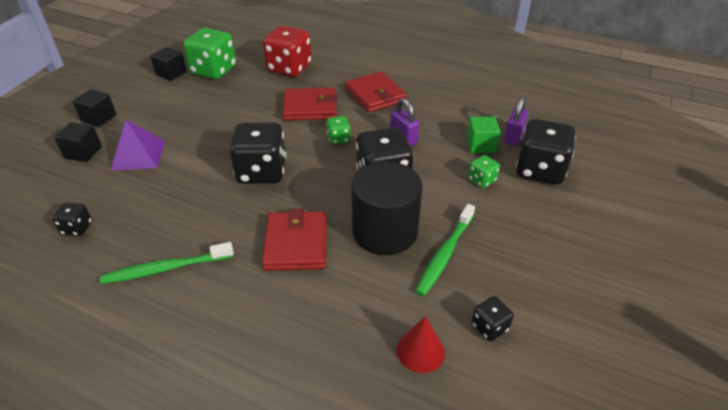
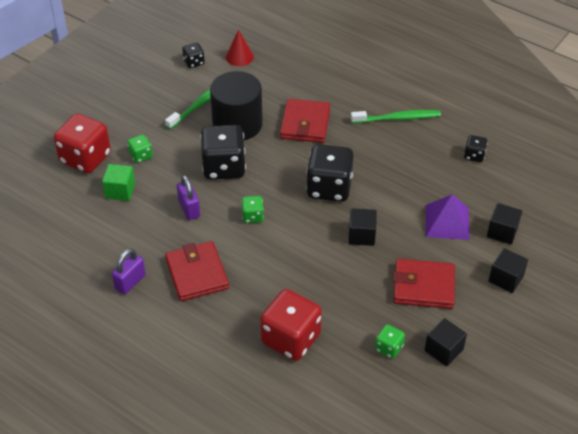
camera: 170 degrees left, 5 degrees up
(214, 71) = (389, 348): green dice -> green dice, size x0.48
(229, 135) = (361, 235): none -> black cube
(310, 107) = (274, 263): red wallet -> red wallet (423, 286)
(513, 136) = (83, 196): purple padlock -> purple padlock (130, 282)
(539, 170) = (85, 158): black dice -> red dice

